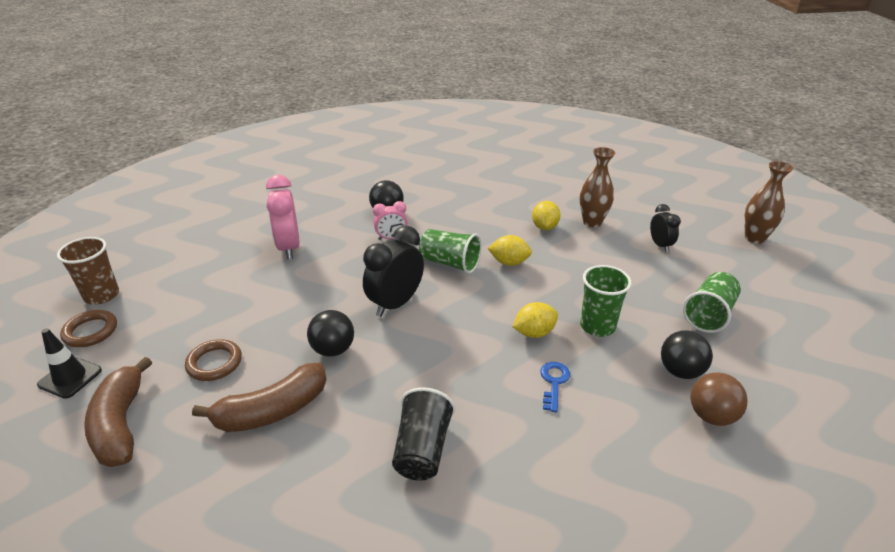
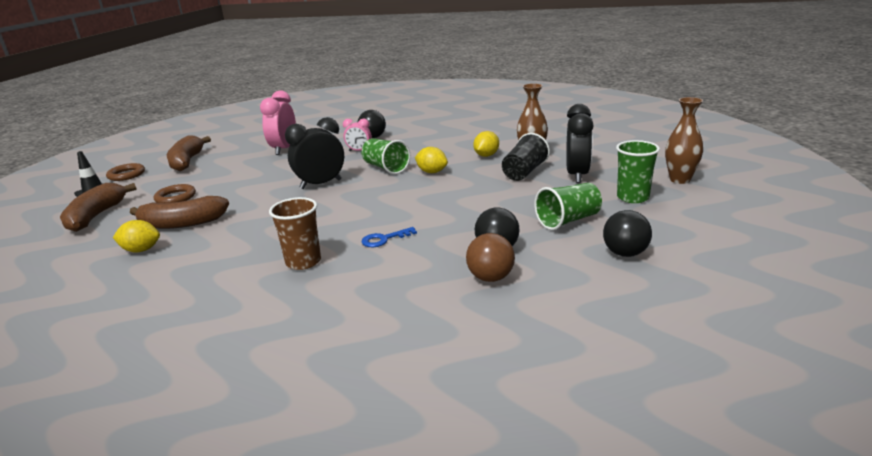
camera: 25 degrees right, 10 degrees down
(102, 295) = (150, 160): brown cup -> brown cup (303, 262)
(165, 290) = (187, 161): none -> brown banana
(333, 349) = (252, 201): black ball -> black ball (625, 253)
(422, 449) = (250, 257): black cup -> black cup (524, 172)
(534, 333) = (403, 211): yellow lemon -> yellow lemon (141, 250)
(554, 382) = (384, 239): blue key -> blue key turned 150 degrees counterclockwise
(597, 326) = (458, 214): green cup -> green cup (632, 197)
(660, 245) = (577, 175): black clock -> black clock, size x1.73

